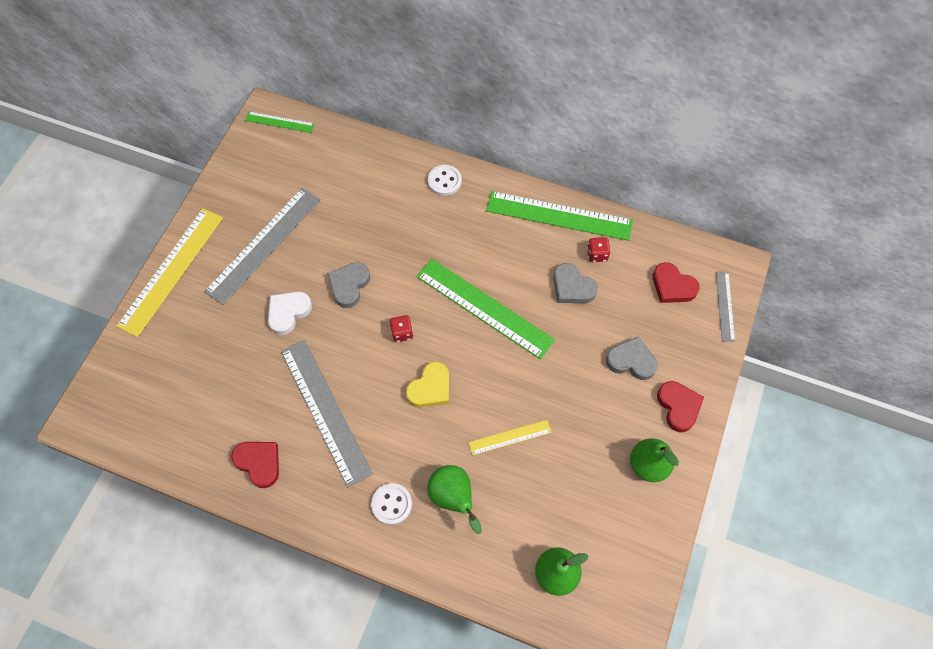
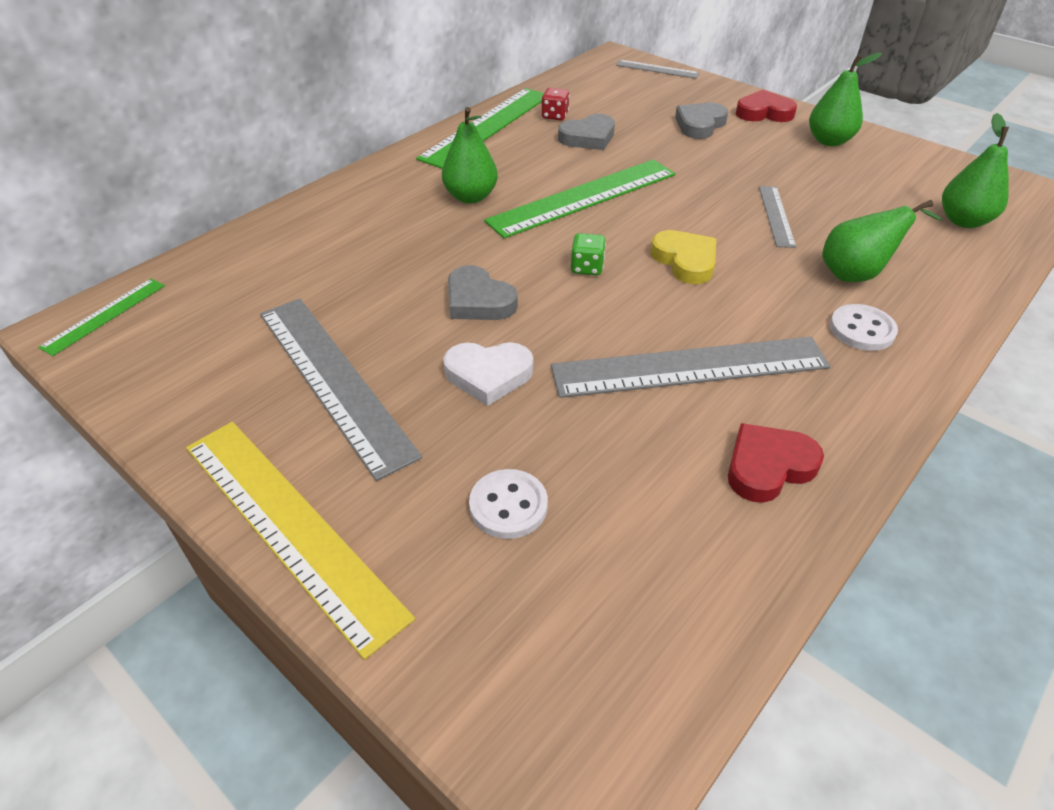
camera: 70 degrees left, 20 degrees down
(288, 313) = (488, 375): white heart -> white heart turned 60 degrees counterclockwise
(402, 333) = (587, 268): red dice -> green dice
(444, 181) = (370, 188): white button -> white button (508, 506)
(457, 241) = (471, 197): none -> green pear
(510, 437) = (776, 216): yellow ruler -> grey ruler
(672, 286) = (620, 87): red heart -> none

